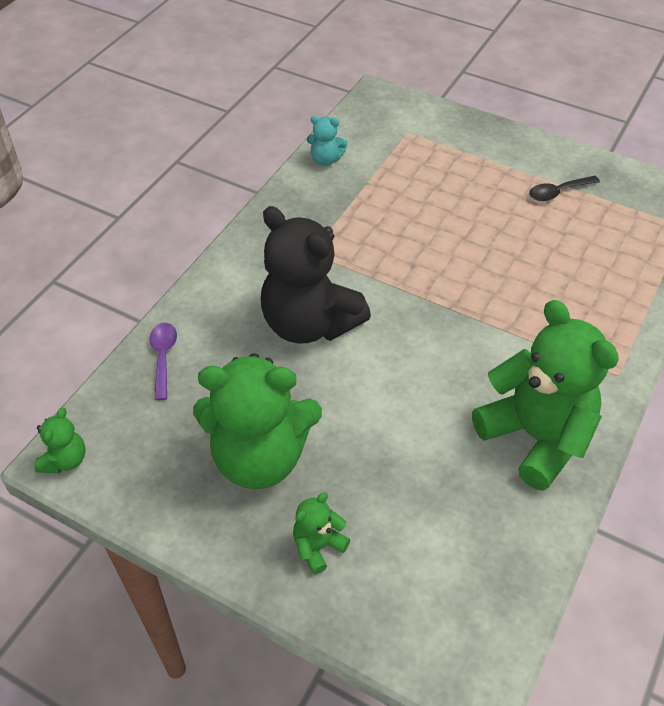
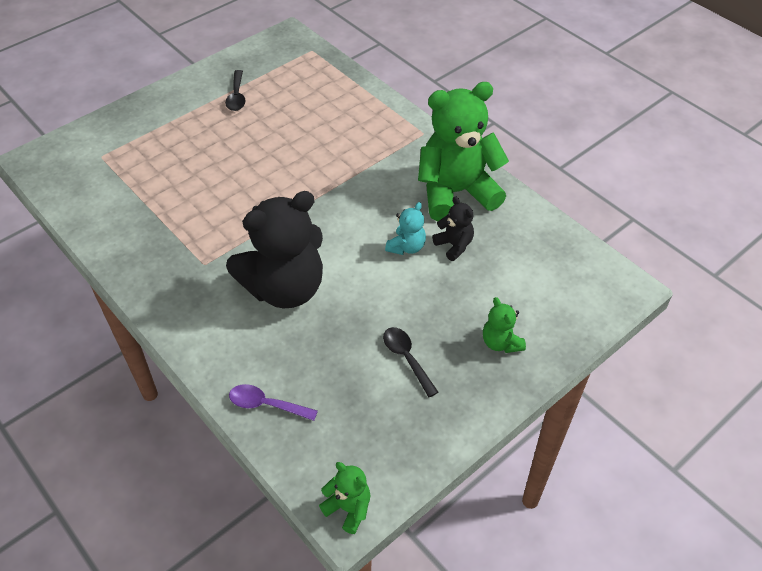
camera: 70 degrees left, 0 degrees up
(260, 457) = (407, 358): green teddy bear -> black spoon
(326, 160) = (93, 221): turquoise teddy bear -> turquoise teddy bear (406, 247)
(446, 458) = (454, 245): none -> black teddy bear

